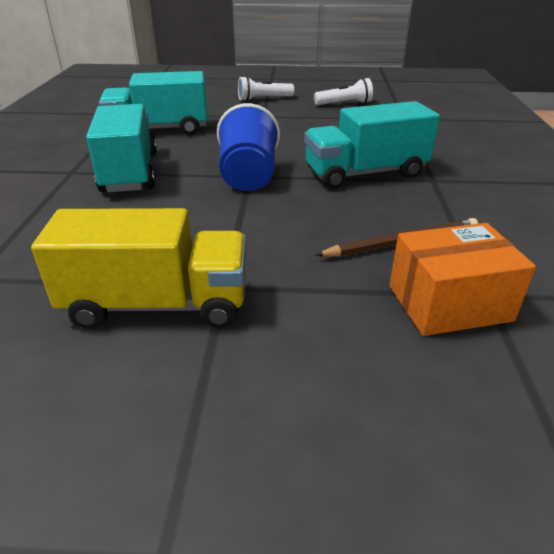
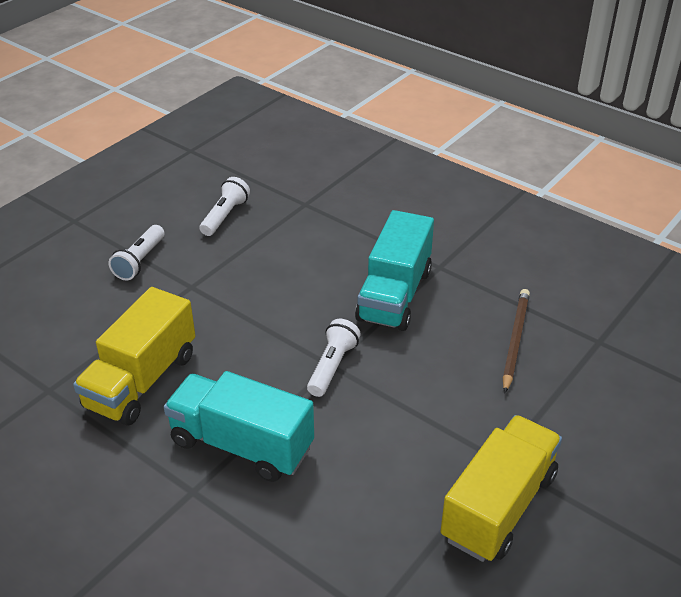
camera: 55 degrees left, 5 degrees up
(159, 130) = (141, 380): turquoise truck -> yellow truck
(248, 176) = (332, 366): blue cup -> white flashlight
(449, 303) = (596, 363): orange box -> none

